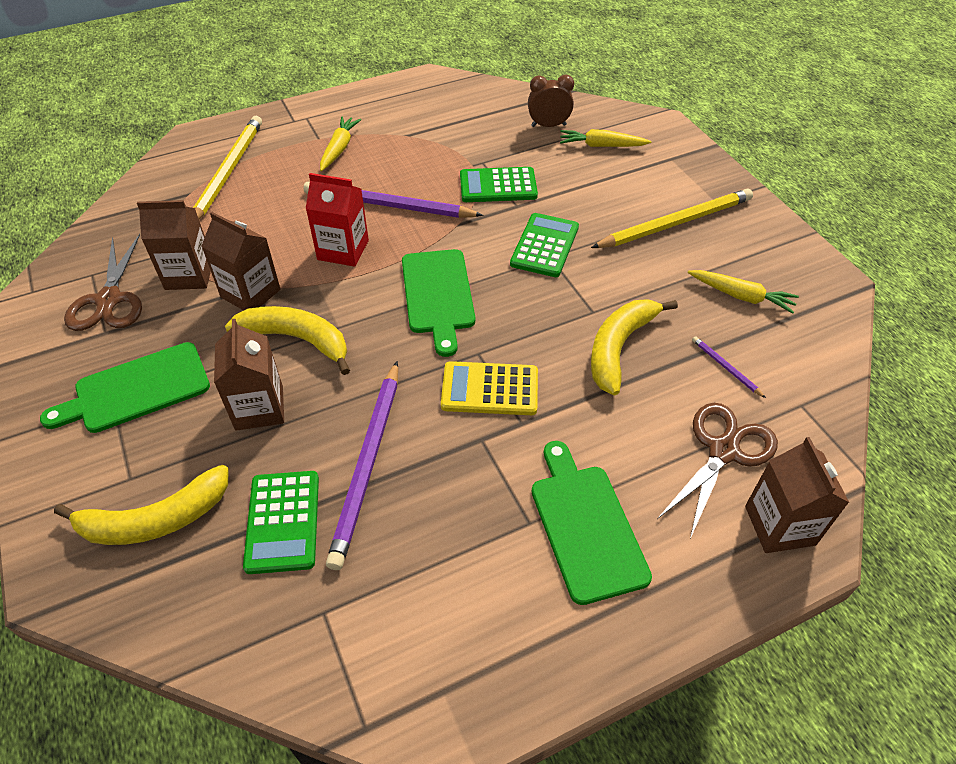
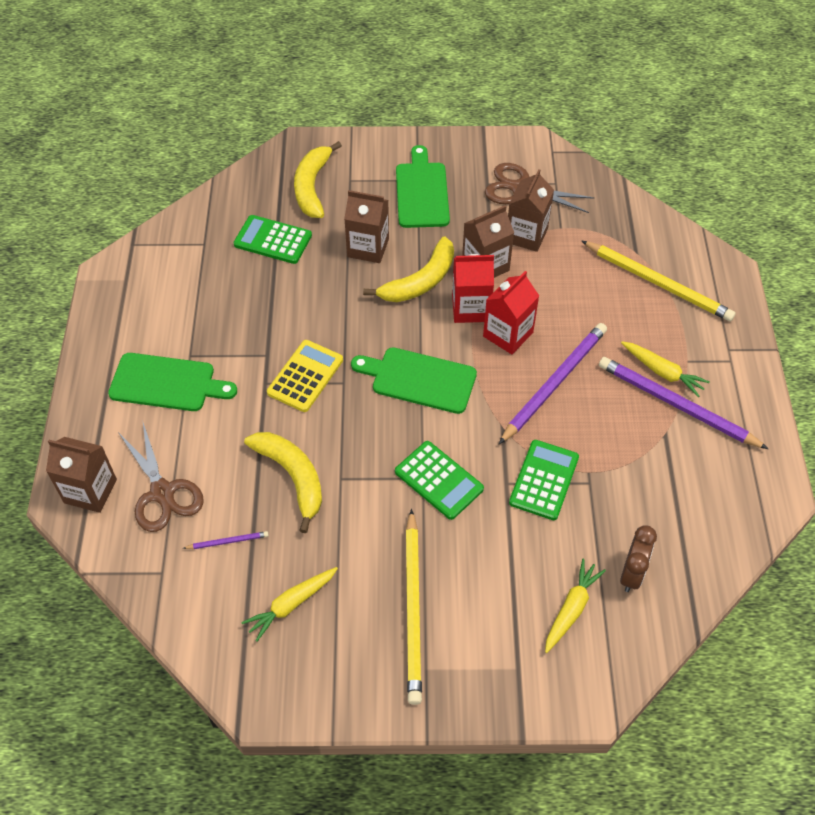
camera: 115 degrees right, 5 degrees up
(320, 286) = (470, 308): none -> red carton
(368, 463) = (287, 290): purple pencil -> purple pencil (677, 405)

